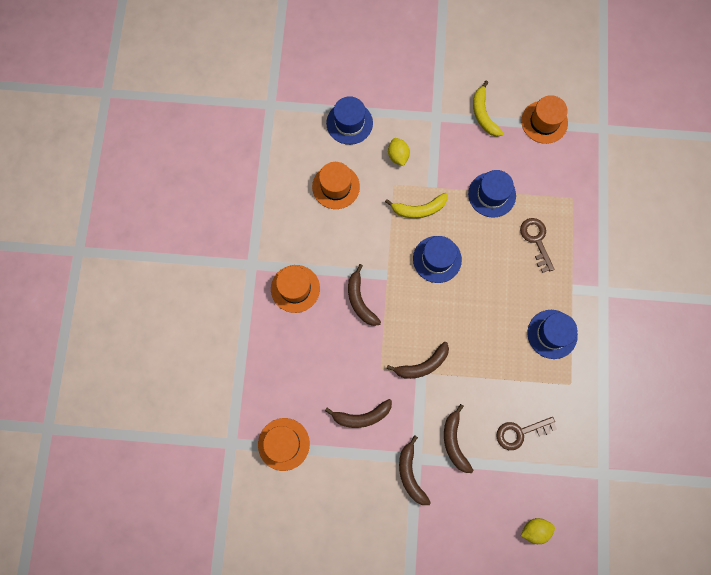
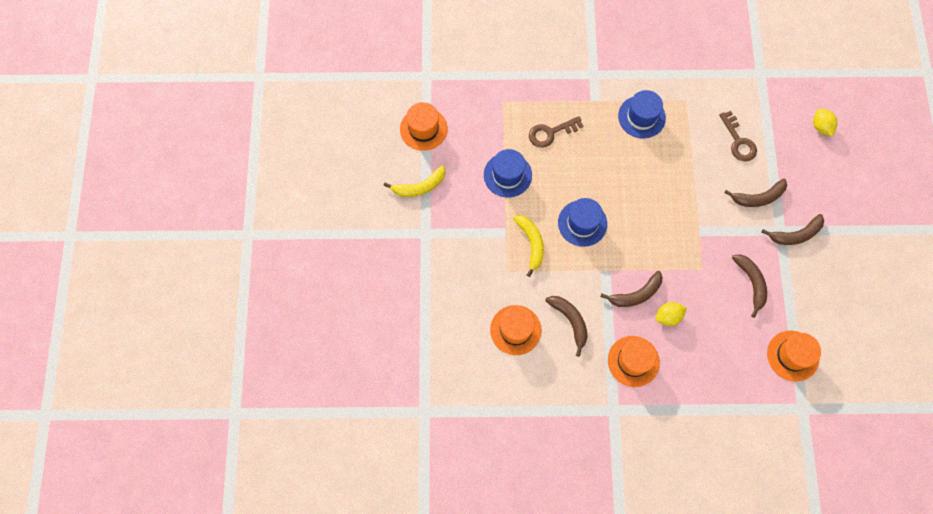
camera: 95 degrees left, 5 degrees down
(349, 123) = (440, 322): blue hat -> none
(398, 156) = (474, 268): yellow lemon -> yellow lemon (668, 316)
(422, 365) = (691, 230): brown banana -> brown banana (570, 321)

